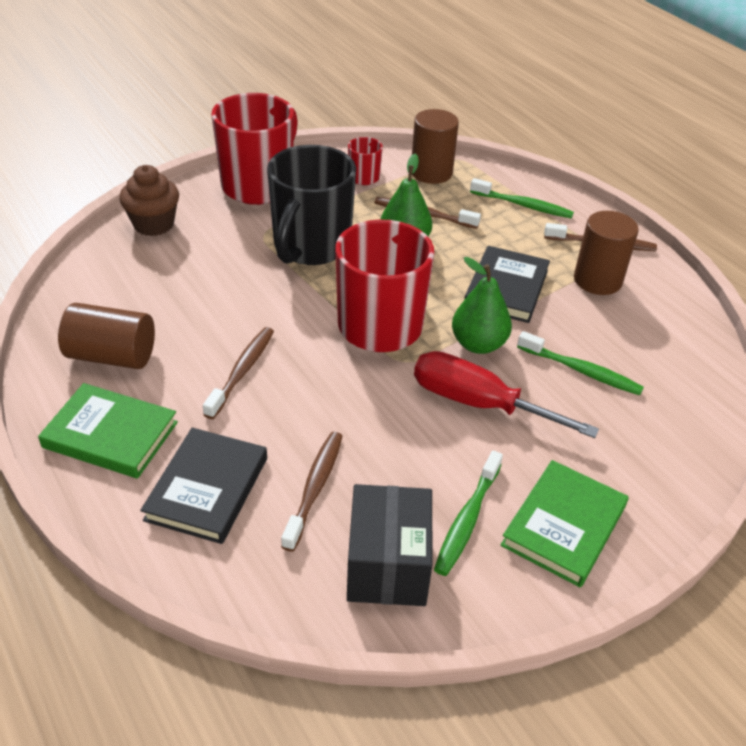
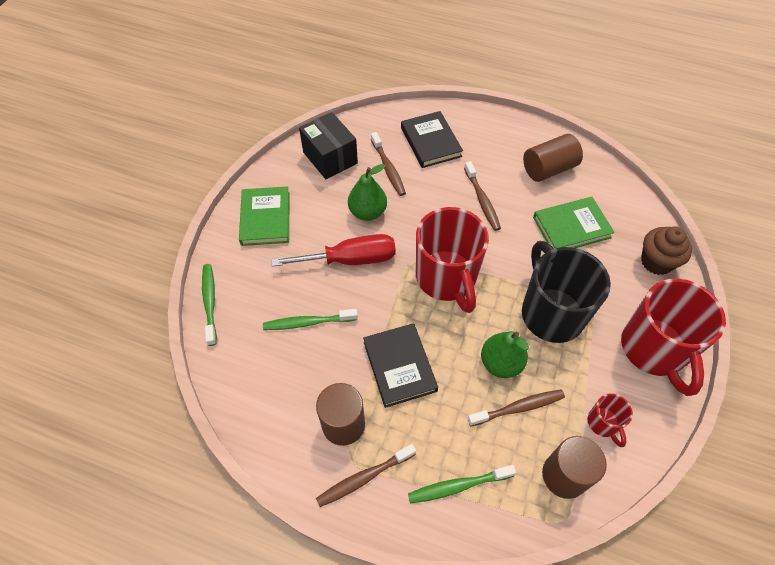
camera: 145 degrees right, 15 degrees up
(110, 435) = (496, 137): green book -> green book (571, 227)
(467, 520) = (311, 195): green toothbrush -> green toothbrush (210, 302)
(478, 344) = (381, 302): green pear -> green pear (367, 212)

